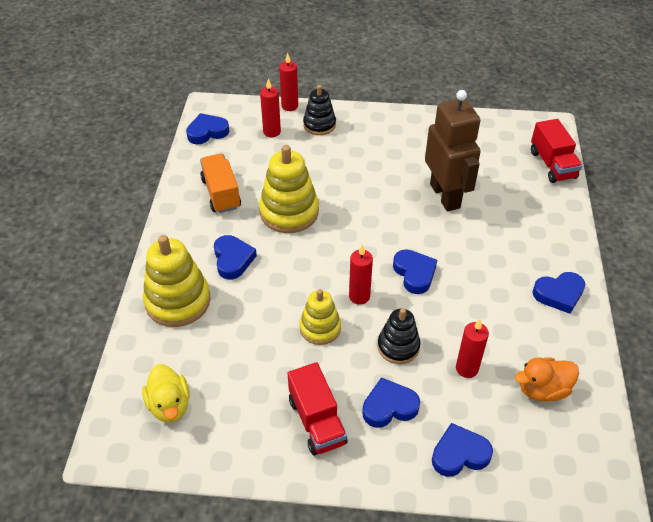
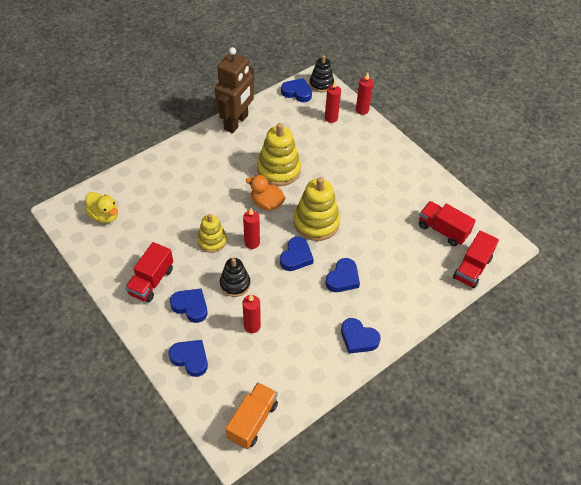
camera: 45 degrees right, 5 degrees up
(169, 405) = (104, 215): yellow duck -> yellow duck turned 75 degrees counterclockwise
(178, 301) = (168, 171): yellow stacking toy -> yellow stacking toy (316, 222)
(221, 193) = (259, 132): orange truck -> orange truck (252, 421)
(233, 259) = (219, 171): blue heart -> blue heart (343, 278)
(319, 125) = (363, 134): black stacking toy -> black stacking toy (321, 84)
(445, 196) = (376, 231): brown robot -> brown robot (236, 122)
(491, 153) = (442, 230): none -> red truck
(542, 389) = (274, 373): orange duck -> orange duck (266, 203)

